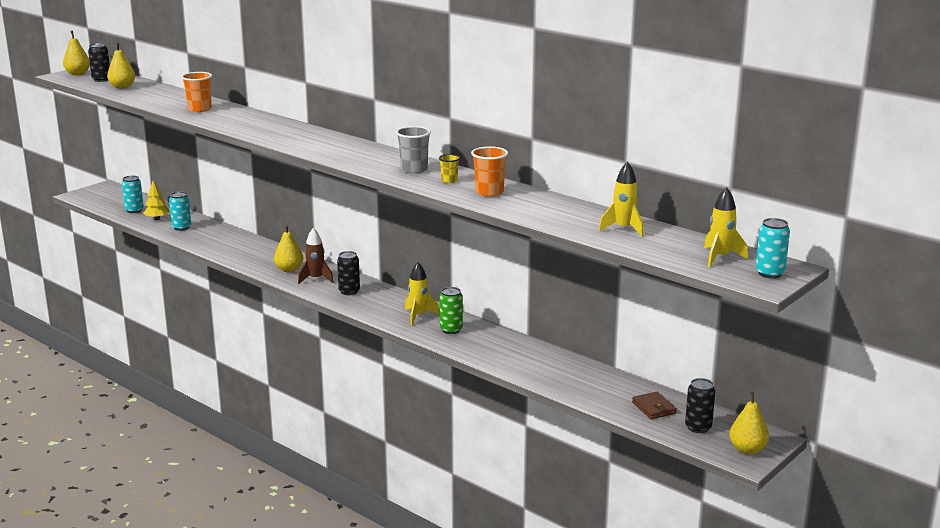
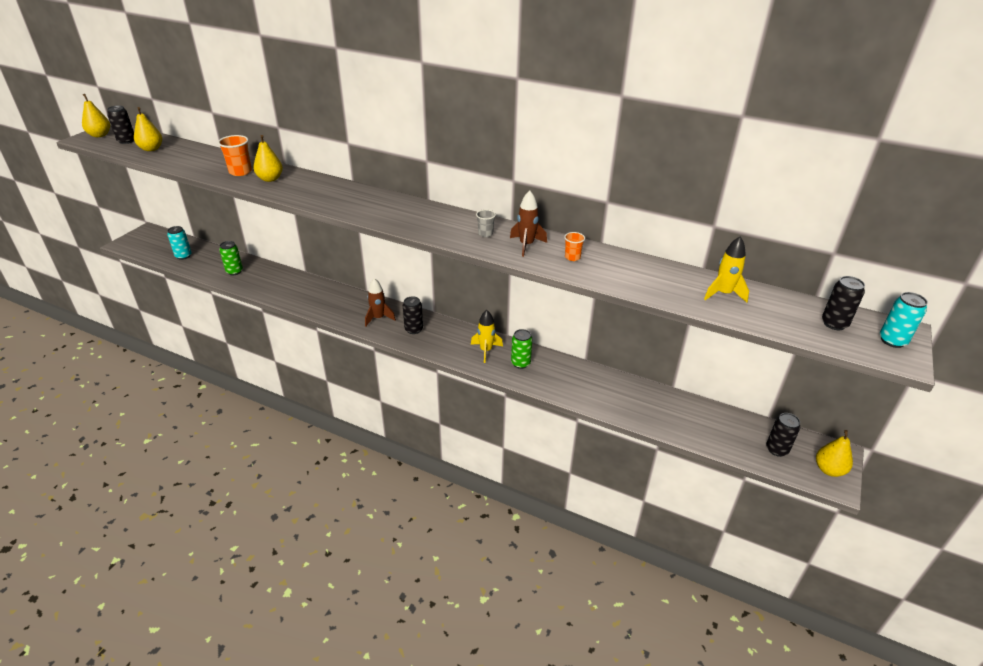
camera: 15 degrees left, 15 degrees up
(157, 219) = (208, 263): yellow tree -> none
(181, 227) = (234, 271): turquoise can -> green can
(289, 269) = (350, 310): yellow pear -> yellow pear (270, 179)
(414, 169) = (485, 234): grey cup -> grey cup, size x0.59
(449, 180) = (526, 245): yellow cup -> brown rocket
(489, 192) = (572, 257): orange cup -> orange cup, size x0.59
(654, 408) = (730, 431): brown wallet -> none
(720, 257) = (834, 324): yellow rocket -> black can

